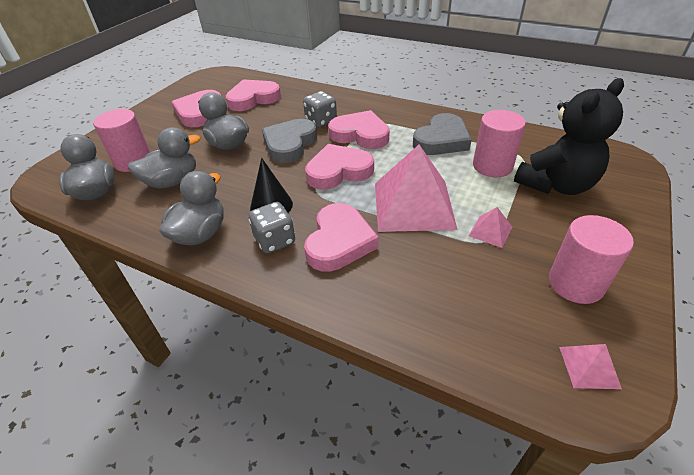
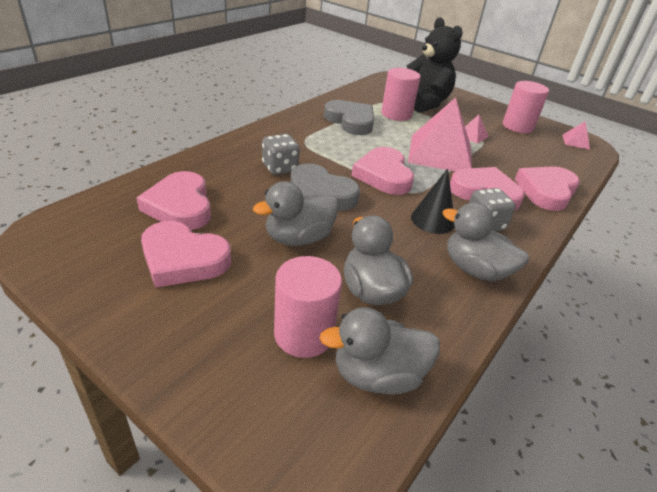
camera: 85 degrees left, 5 degrees down
(360, 134) = (322, 153): pink heart -> pink heart (546, 191)

